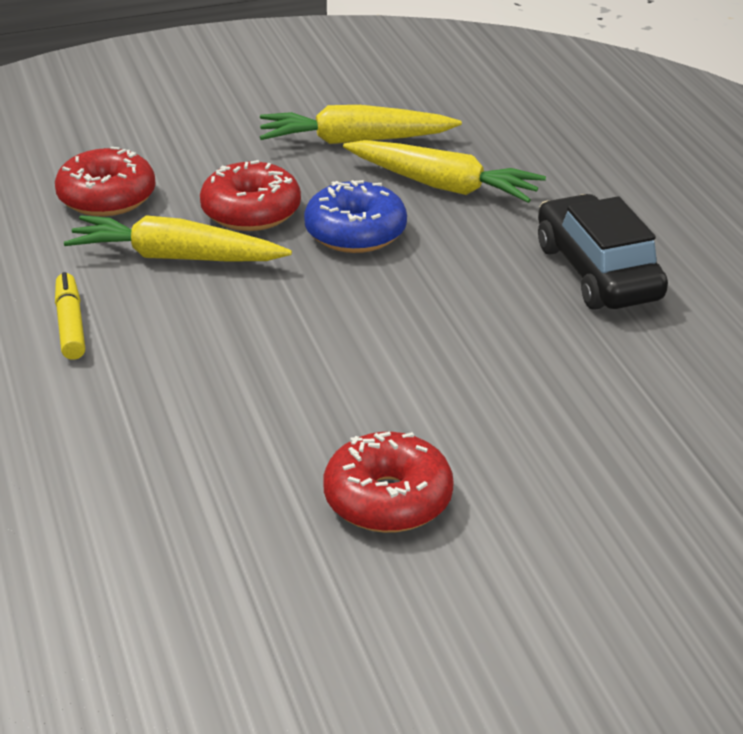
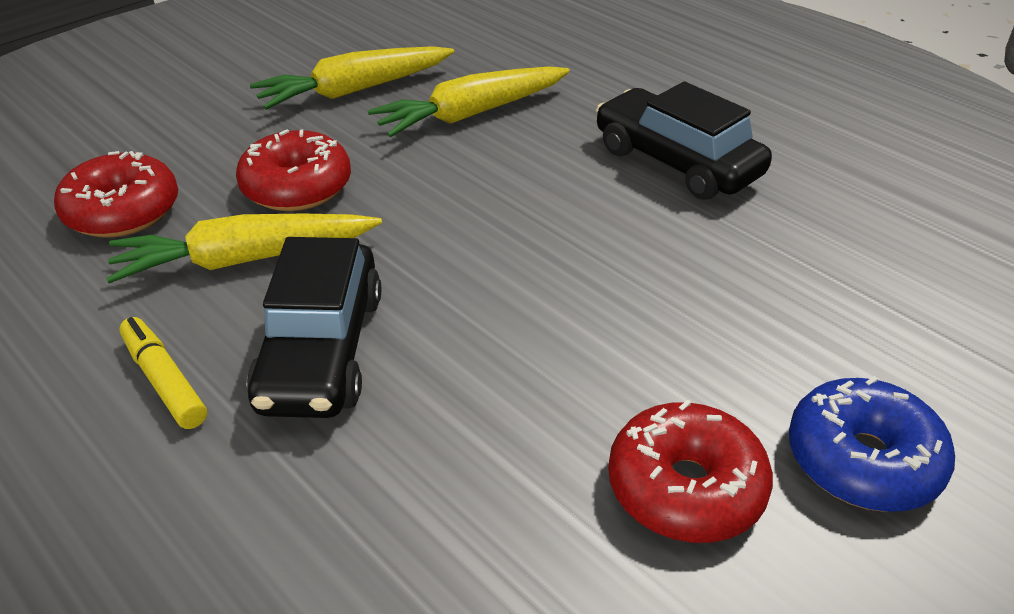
camera: 25 degrees left, 5 degrees up
(190, 336) = (321, 350): none -> black car
(355, 233) = (421, 182): blue donut -> blue donut (862, 460)
(443, 185) = (471, 114): yellow carrot -> yellow carrot turned 150 degrees clockwise

